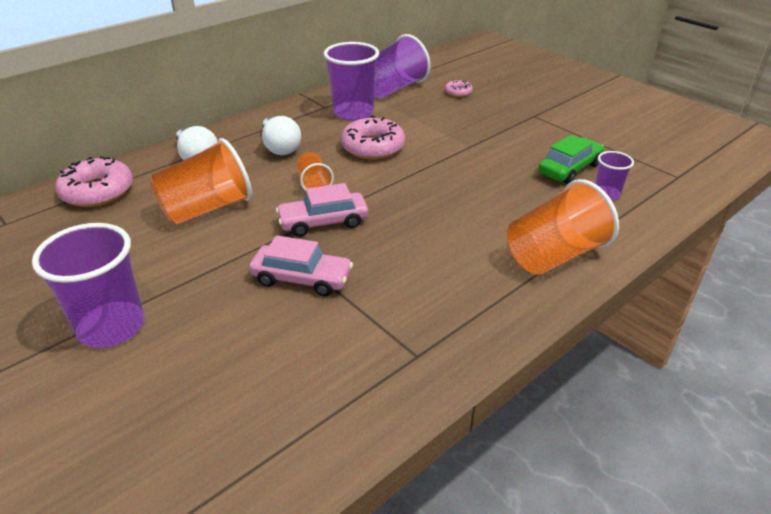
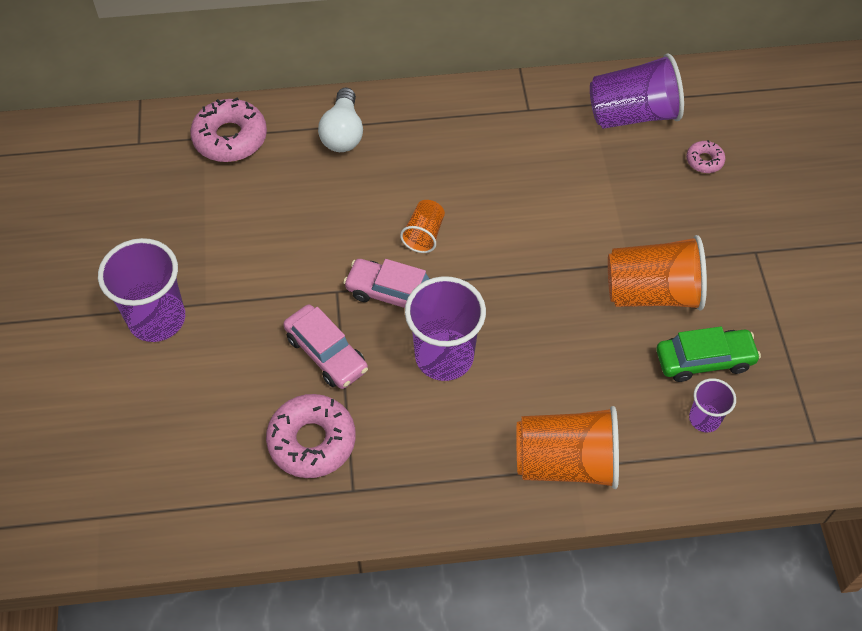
camera: 35 degrees right, 20 degrees up
(207, 208) = (306, 216): orange cup -> orange cup (652, 293)
(280, 147) = (432, 157): white light bulb -> none
(353, 112) = (551, 137): purple cup -> purple cup (444, 356)
(373, 147) = (525, 208): pink donut -> pink donut (312, 441)

